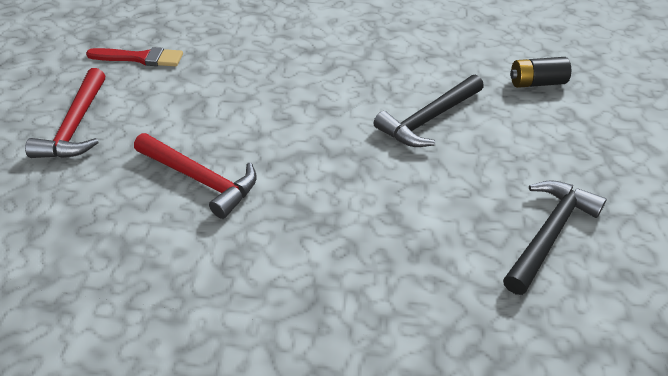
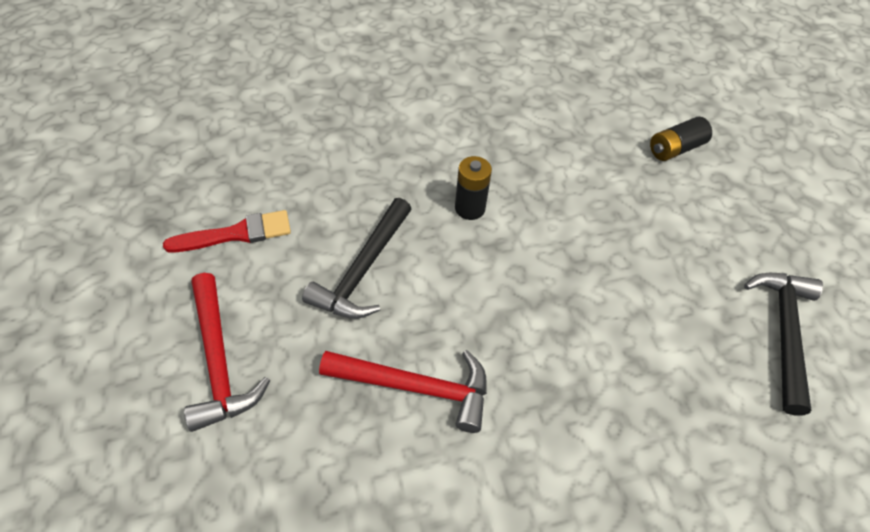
camera: 25 degrees left, 10 degrees up
(324, 82) = (470, 208): none -> black battery
(429, 119) = (603, 226): black hammer -> black hammer (363, 270)

